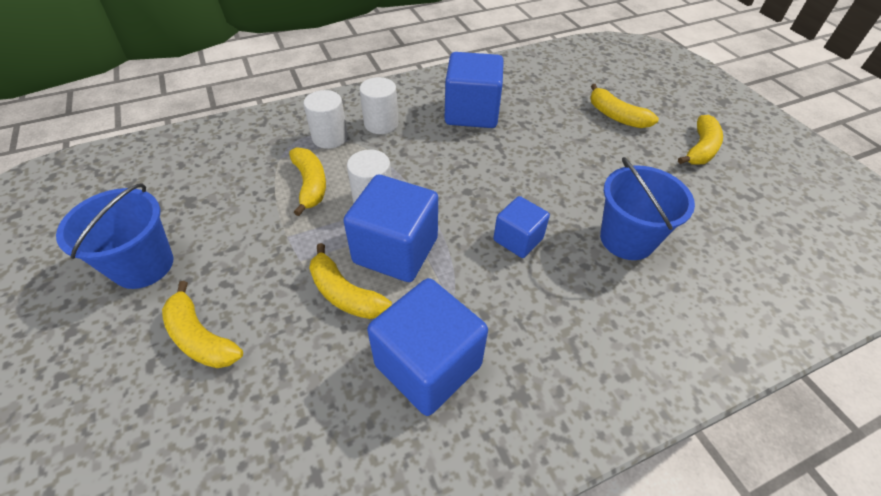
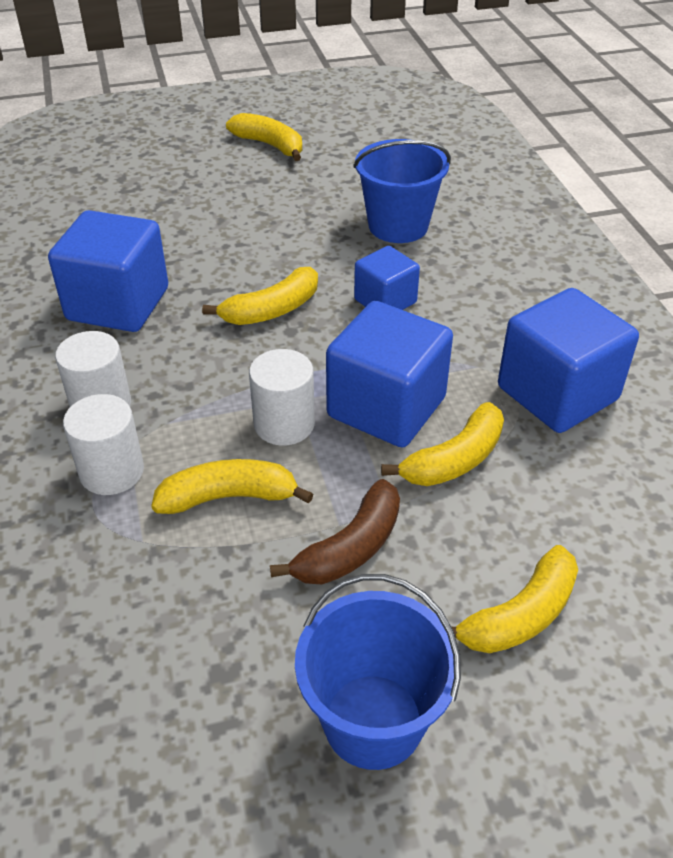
camera: 80 degrees left, 5 degrees down
(267, 243) = (350, 548): none -> brown banana
(616, 116) = (184, 185): yellow banana -> yellow banana (271, 310)

